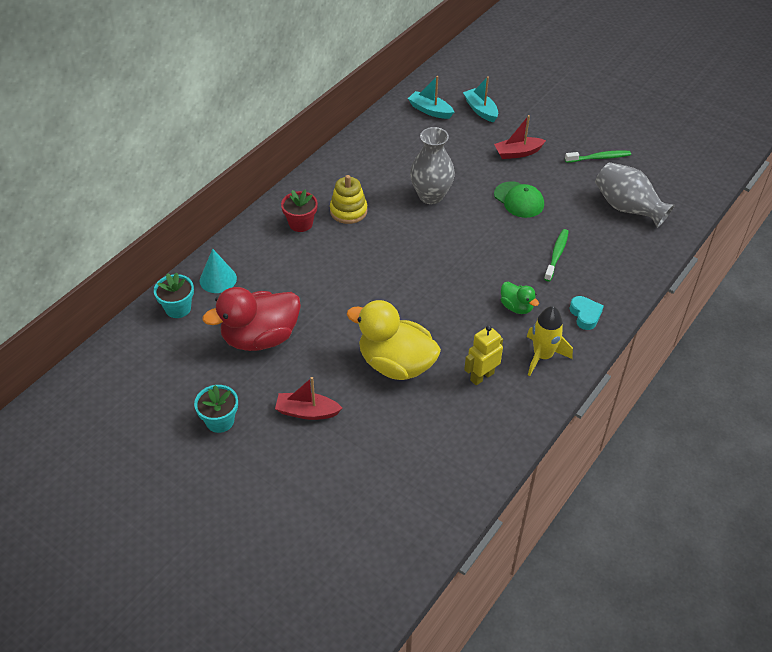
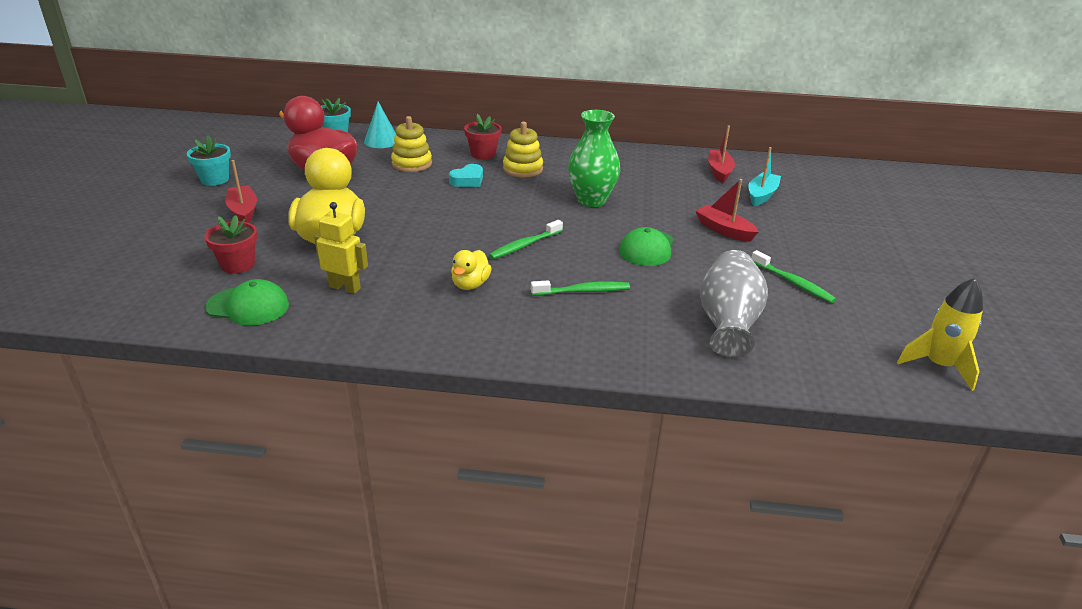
camera: 60 degrees right, 15 degrees down
(286, 274) = (412, 164): none -> yellow stacking toy
(407, 434) = (238, 265): none -> red flower pot
(430, 110) = (719, 171): turquoise boat -> red boat
(431, 196) = (591, 200): grey vase -> green vase
(478, 259) = (524, 245): none -> green toothbrush
(478, 439) = (248, 306): none -> green cap
(516, 307) = (470, 284): green duck -> yellow duck
(543, 356) = (403, 319): yellow rocket -> yellow rocket (938, 366)
(585, 315) = (497, 334): turquoise heart -> turquoise heart (468, 180)

